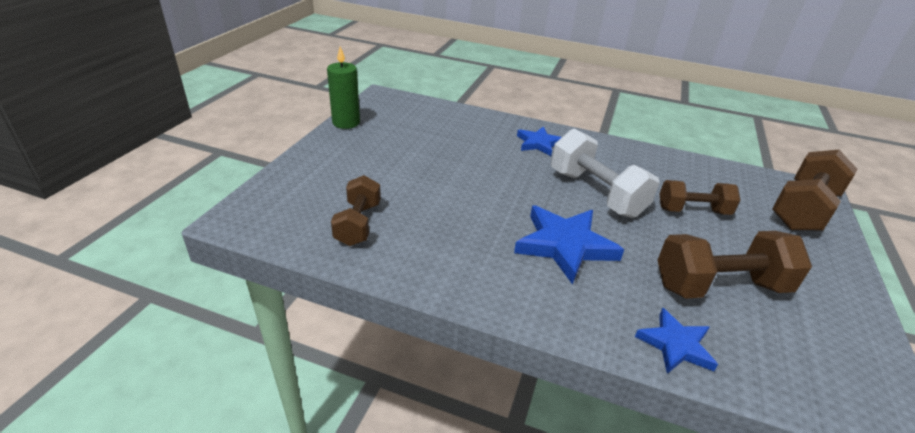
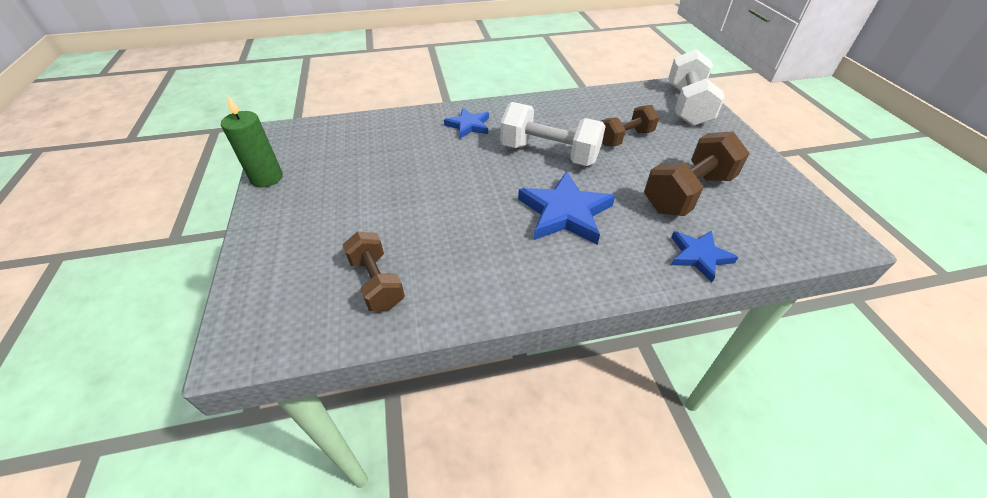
camera: 30 degrees left, 10 degrees up
(803, 210) = (687, 106): brown dumbbell -> white dumbbell

